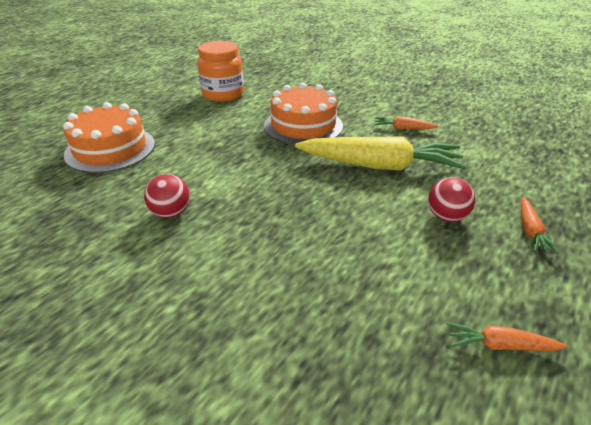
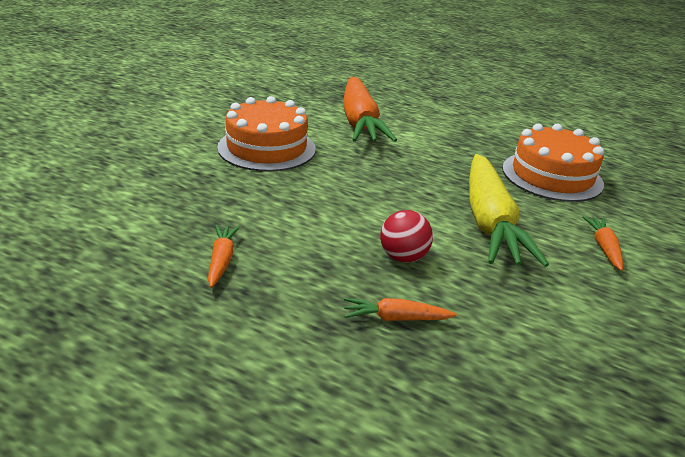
camera: 80 degrees right, 5 degrees down
(110, 149) = (438, 92): orange cake -> orange cake (267, 148)
(171, 213) = (360, 122): red ball -> orange carrot
(223, 94) = (589, 129): orange jar -> none

